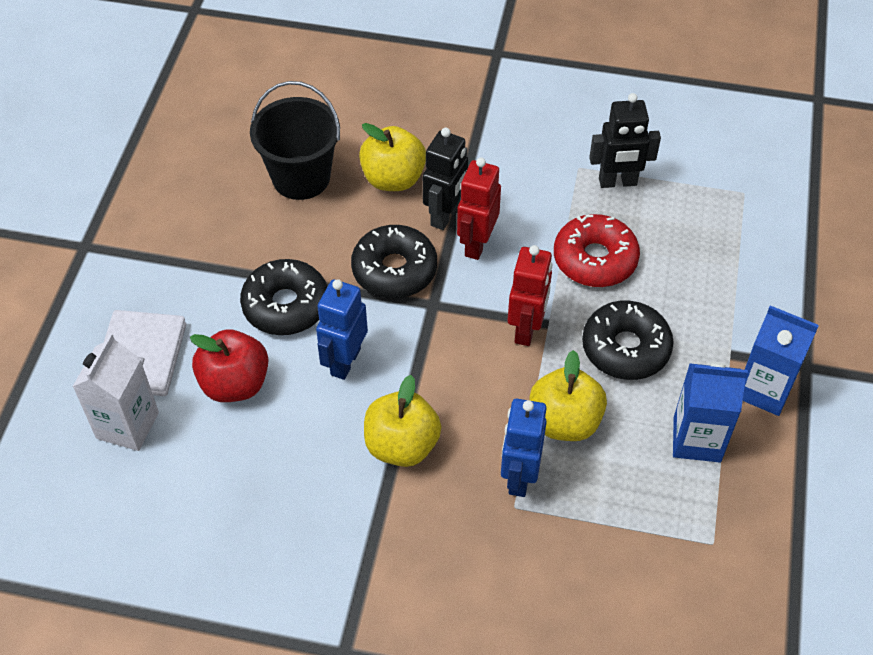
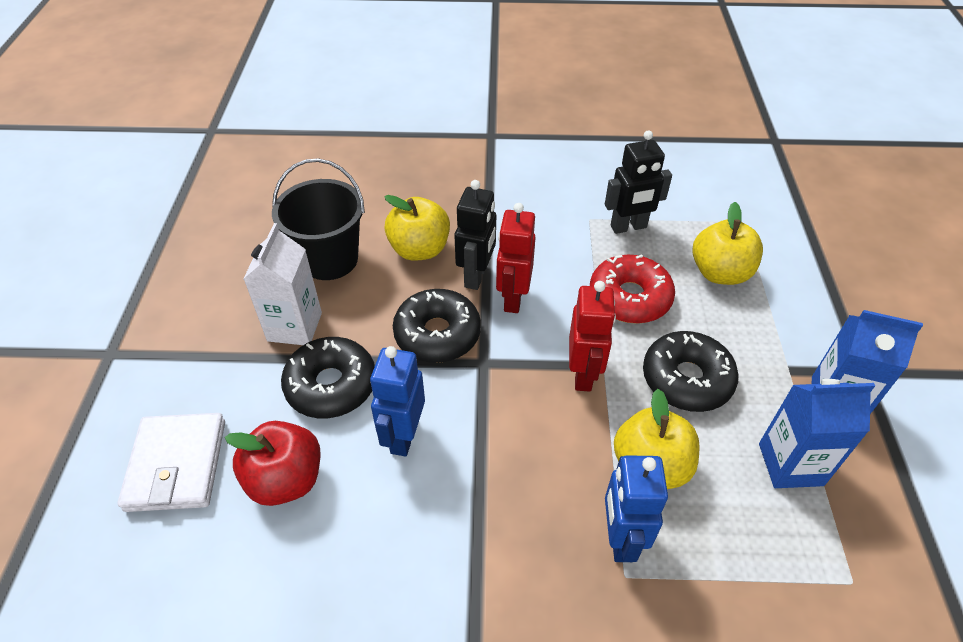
camera: 10 degrees left, 5 degrees down
(127, 425) = (164, 550): white carton -> white carton (295, 327)
(402, 445) = (483, 522): yellow apple -> yellow apple (720, 273)

